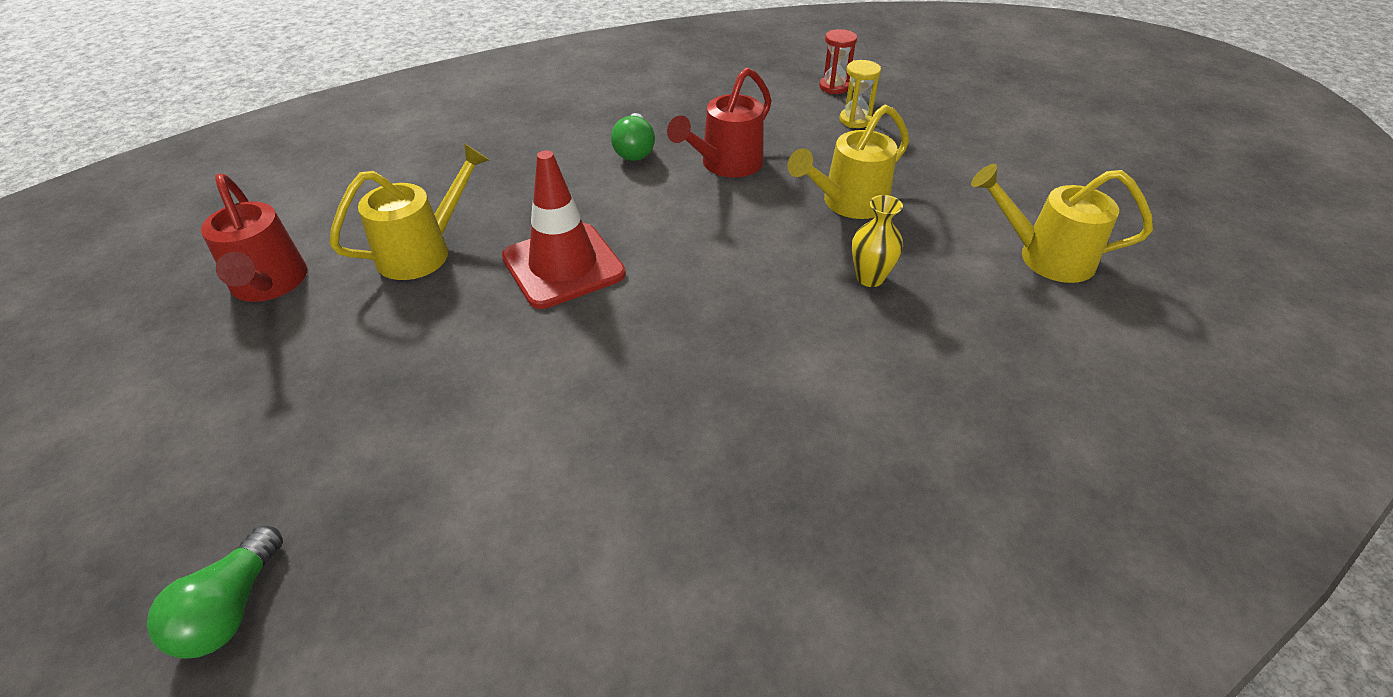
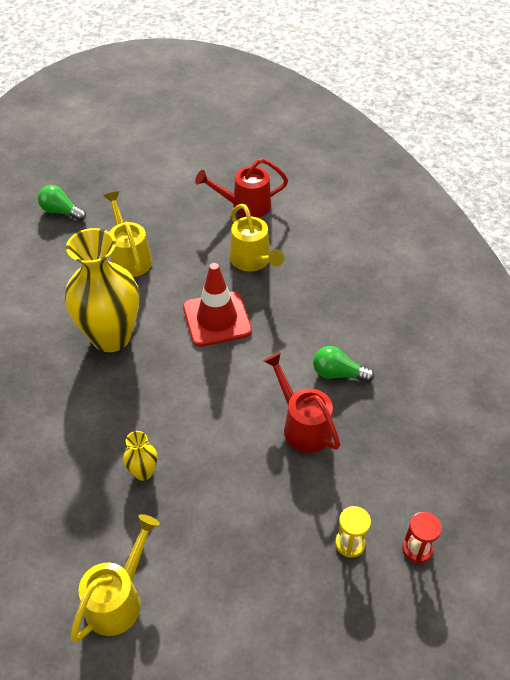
camera: 105 degrees right, 5 degrees up
(635, 382) = (111, 337): none -> yellow vase
(848, 203) = (228, 490): yellow watering can -> yellow watering can (129, 257)

